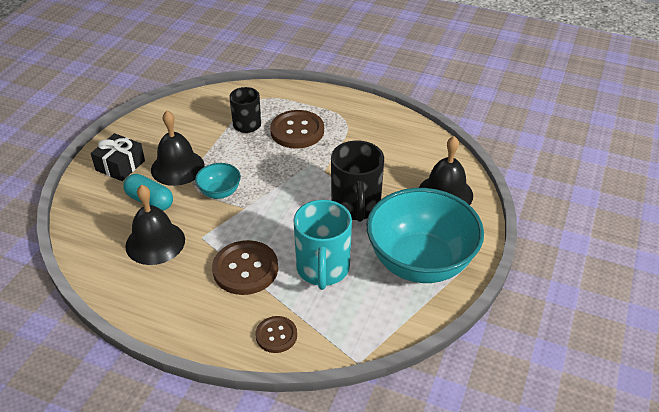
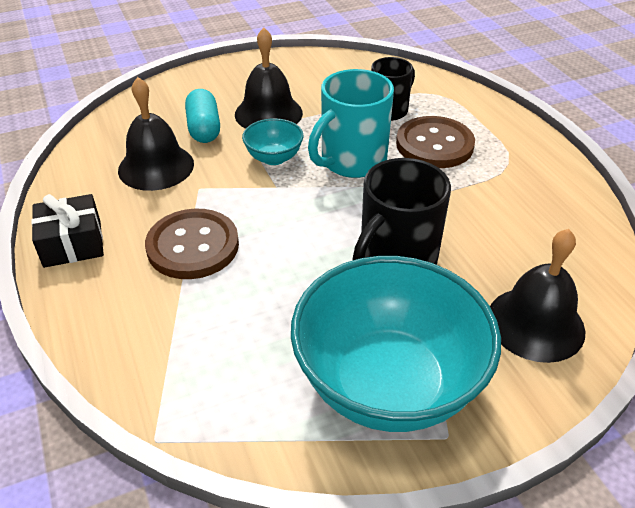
camera: 45 degrees right, 0 degrees up
(120, 165) = (224, 85): black gift -> black gift (72, 243)
(276, 335) = (124, 336): brown button -> none
(323, 269) = (265, 303): turquoise mug -> turquoise mug (351, 161)

